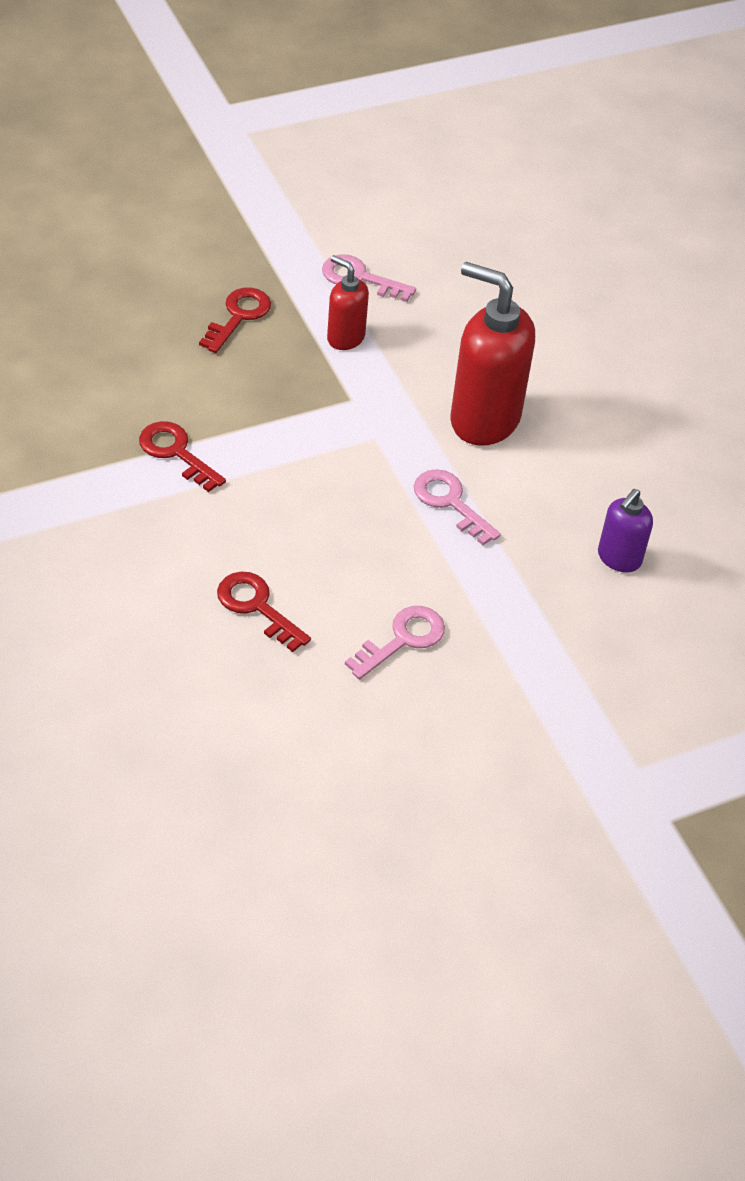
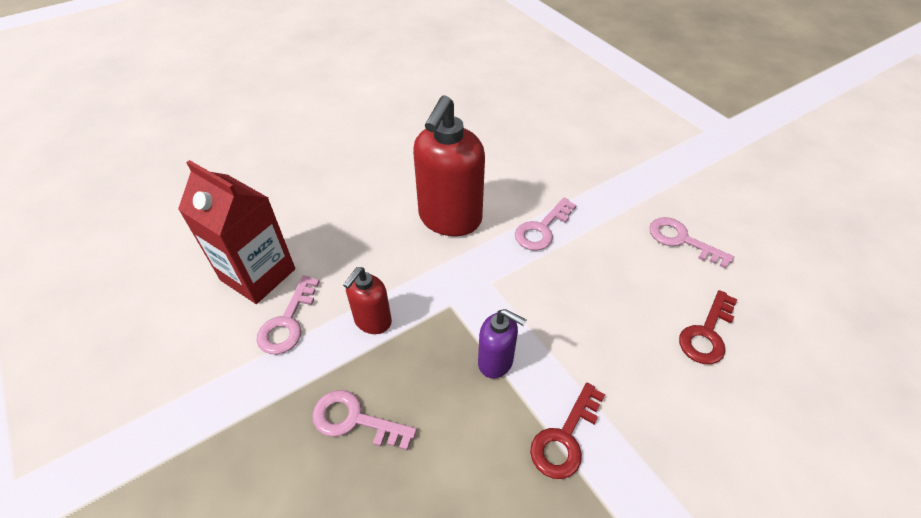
camera: 95 degrees left, 0 degrees up
(238, 316) = (355, 420): red key -> pink key
(428, 258) = (258, 274): none -> red carton
(618, 558) = (554, 146): purple soap dispenser -> purple soap dispenser (496, 361)

